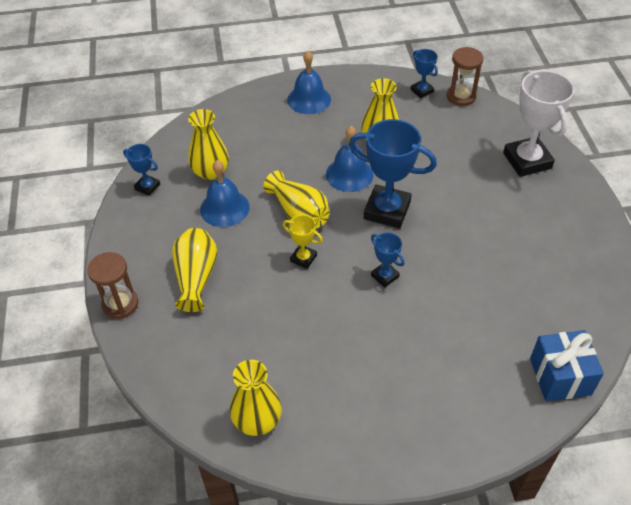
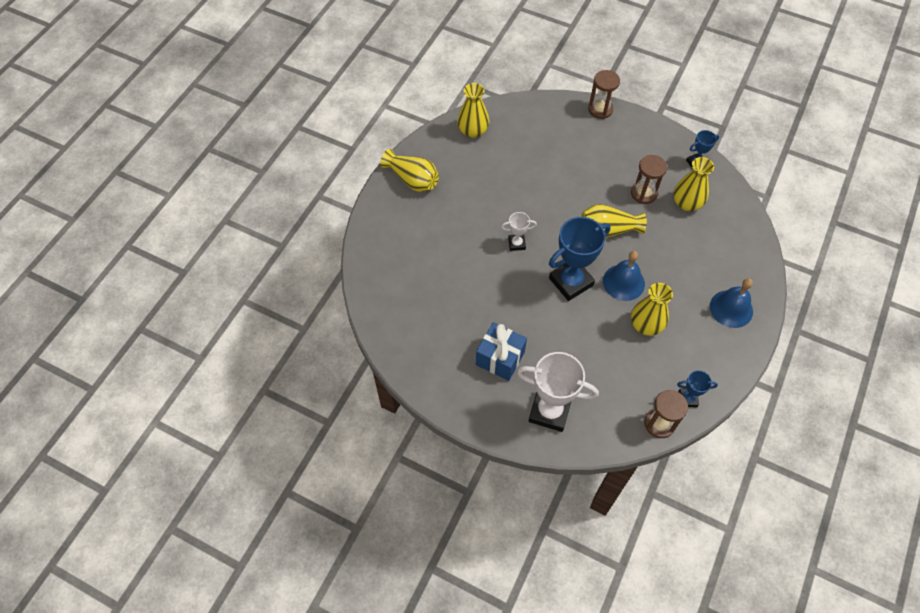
camera: 125 degrees right, 10 degrees up
(196, 277) = (593, 151): yellow vase -> yellow vase (412, 179)
(224, 208) = (643, 193): blue bell -> brown hourglass
(303, 258) = (565, 210): yellow trophy -> none
(385, 276) = (516, 243): blue trophy -> white trophy
(560, 376) = (374, 280): blue gift -> blue gift (500, 358)

